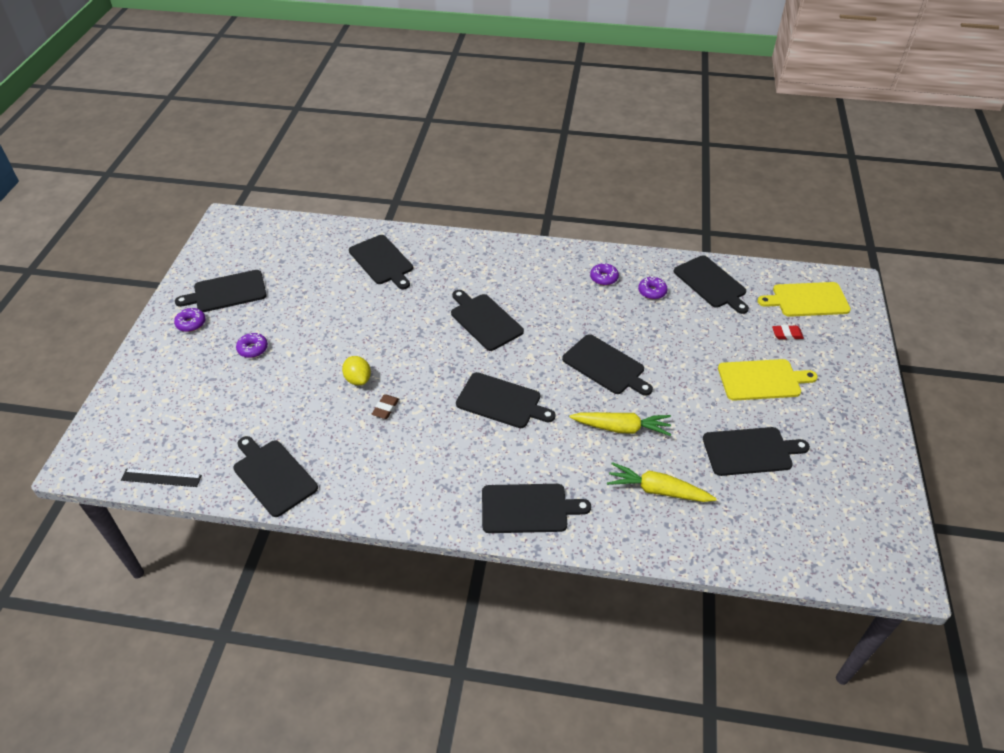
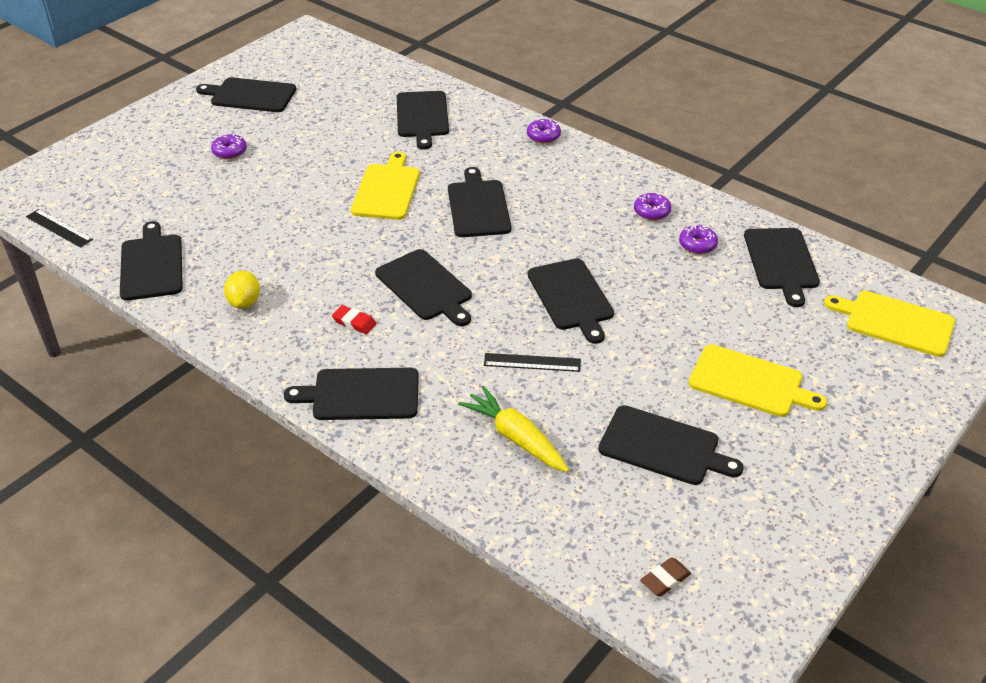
camera: 30 degrees right, 5 degrees down
(191, 323) = (195, 111): purple donut -> purple donut (543, 136)
(358, 379) = (302, 213): yellow lemon -> yellow lemon (244, 302)
(385, 408) = (304, 248): brown eraser -> brown eraser (665, 579)
(406, 333) = (387, 190): none -> yellow cutting board
(528, 508) = (361, 394): black cutting board -> black cutting board turned 150 degrees clockwise
(621, 428) = (532, 362): yellow carrot -> black ruler
(787, 334) = (830, 348): red eraser -> red eraser (354, 322)

